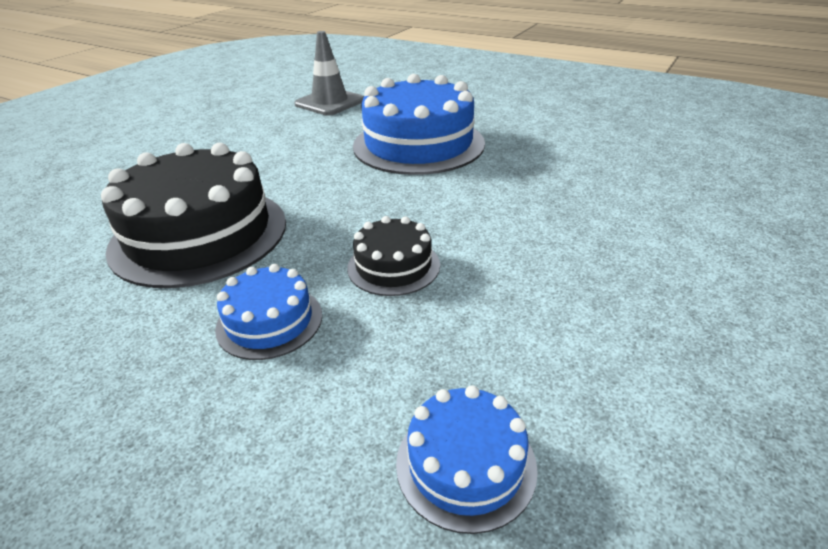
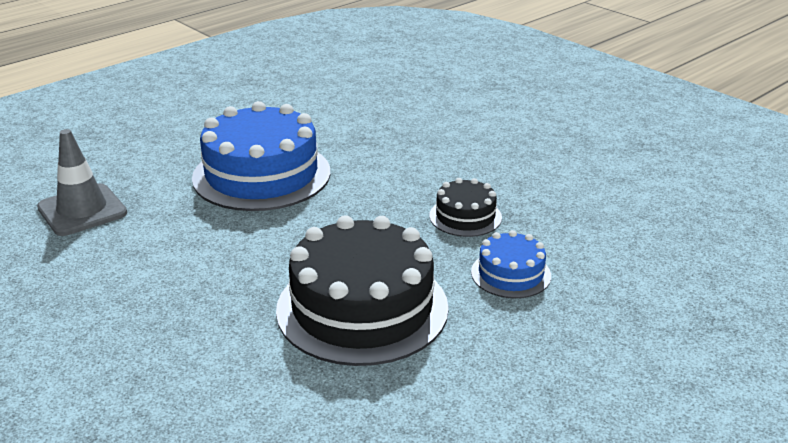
camera: 75 degrees left, 5 degrees down
(465, 464) = (646, 221): blue cake -> none

